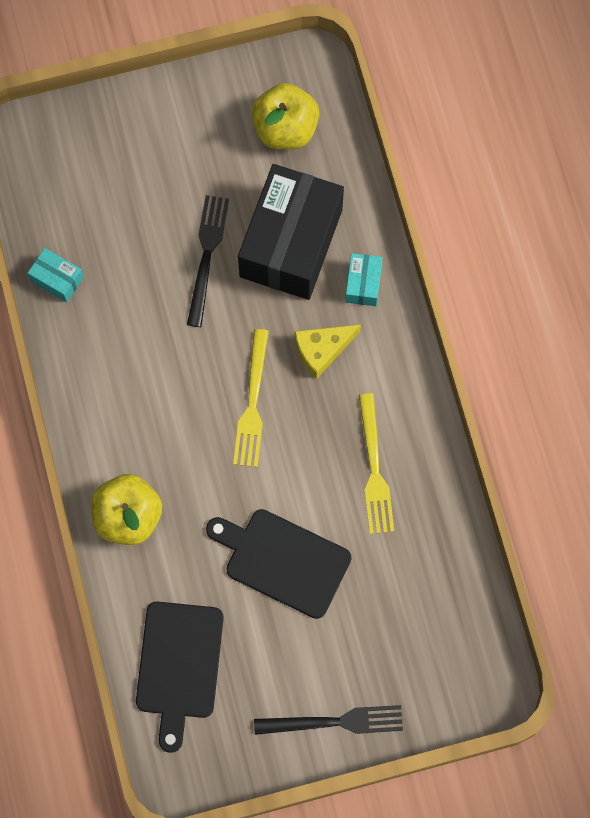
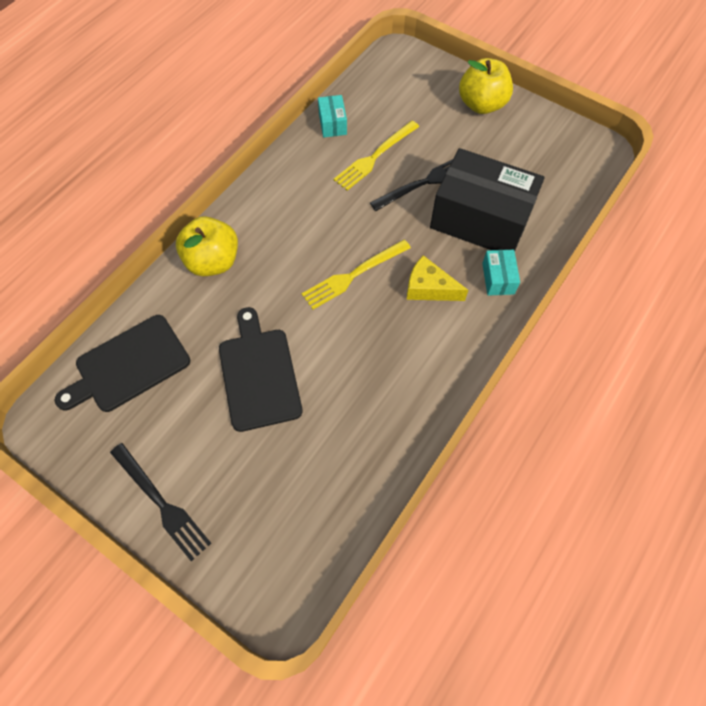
camera: 50 degrees right, 10 degrees down
(285, 129) = (546, 165): yellow apple -> yellow apple (481, 104)
(291, 243) = (480, 219): black box -> black box turned 45 degrees clockwise
(363, 284) = (498, 278): turquoise box -> turquoise box turned 60 degrees counterclockwise
(374, 469) = (377, 383): yellow fork -> yellow fork (375, 157)

